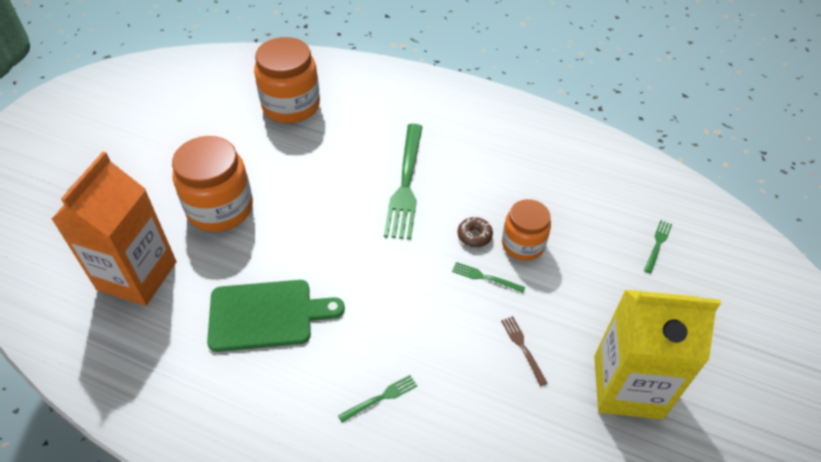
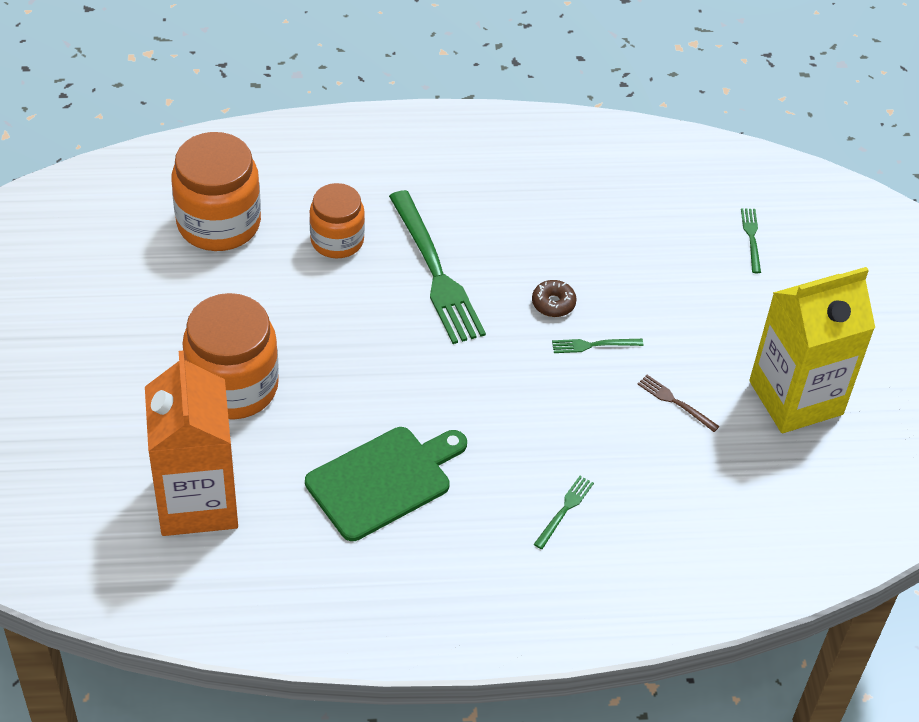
camera: 30 degrees left, 0 degrees up
(523, 244) = (611, 293): orange jar -> orange jar (337, 240)

